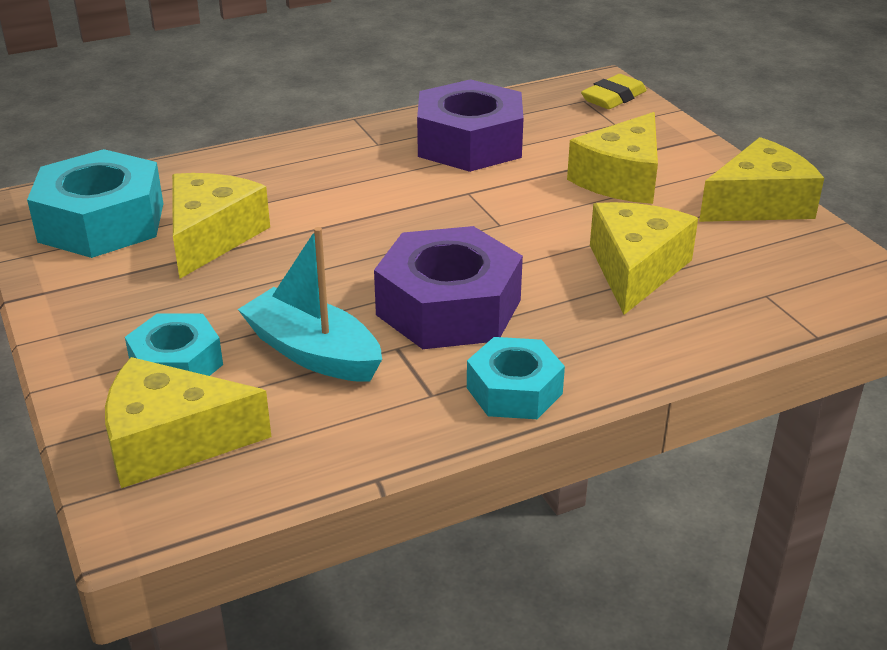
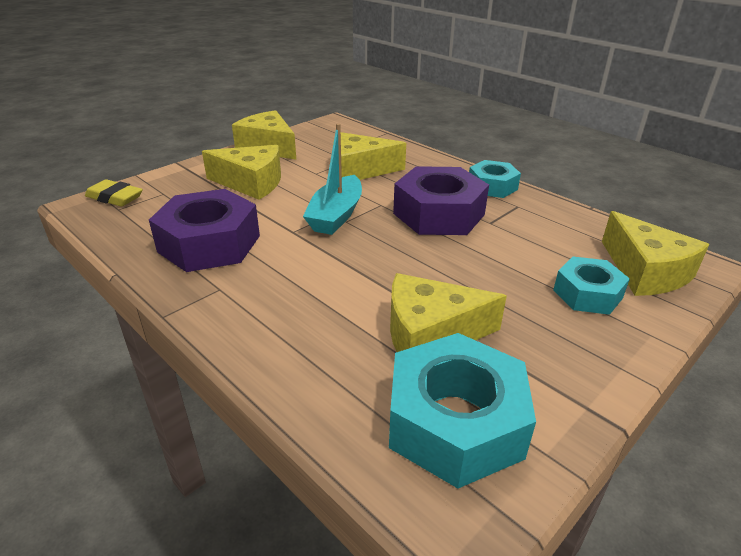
camera: 110 degrees left, 0 degrees up
(313, 352) = (522, 247): turquoise boat -> turquoise boat (336, 215)

